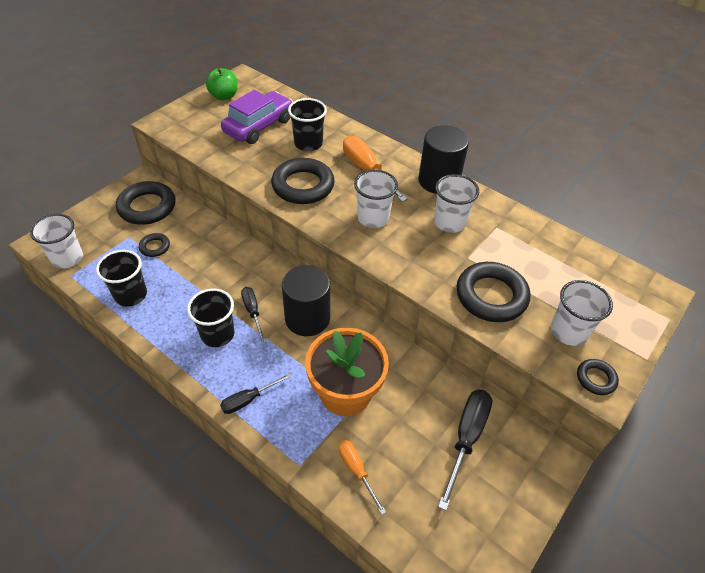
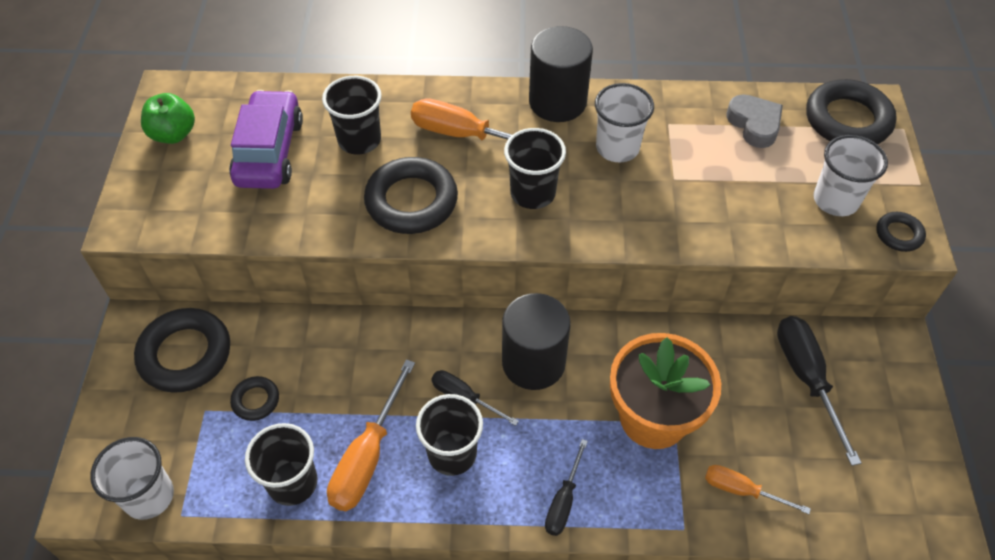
camera: 35 degrees left, 5 degrees up
(176, 307) = (368, 456): none -> orange screwdriver
(373, 218) = (532, 193): white cup -> black cup
(491, 296) = (735, 208): black ring -> black ring (847, 120)
(556, 258) = (754, 124): none -> grey heart

